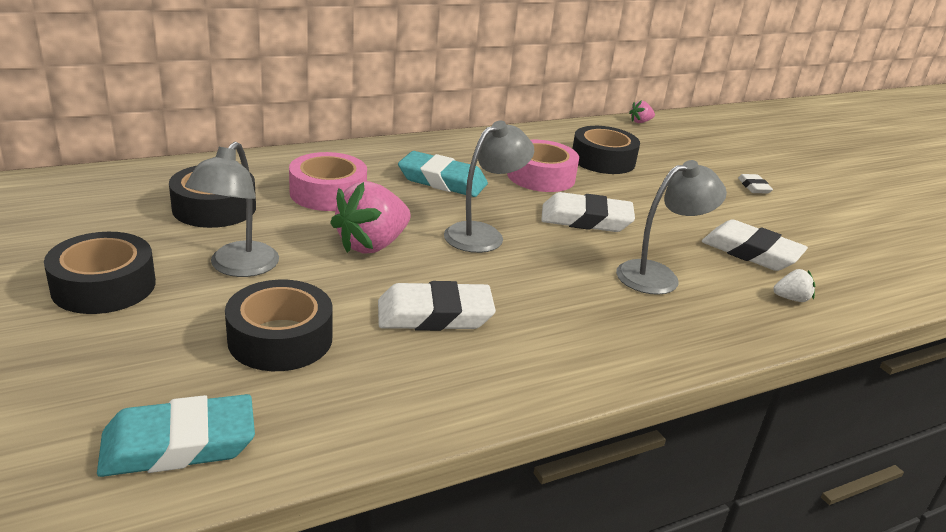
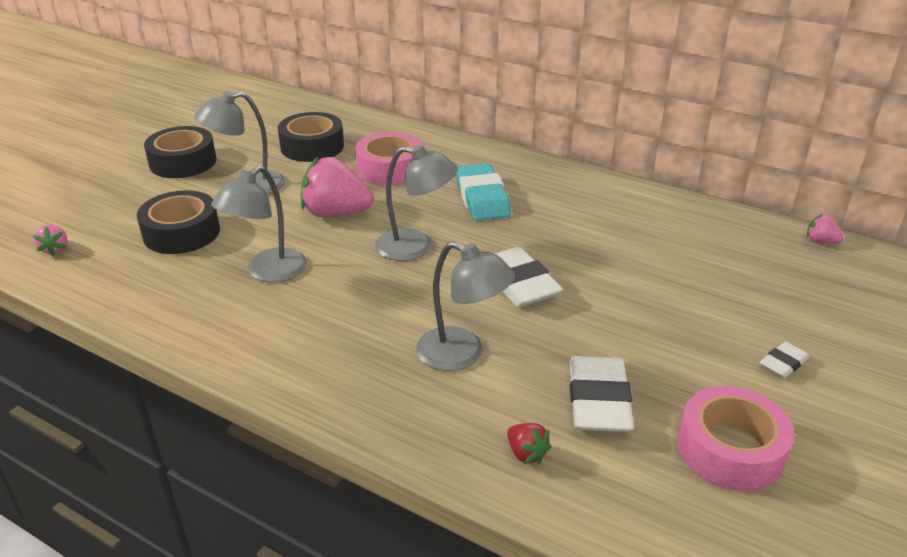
camera: 60 degrees right, 5 degrees up
(179, 444) = (55, 249): turquoise eraser -> pink strawberry
(434, 315) = (268, 272): white eraser -> grey lamp
(541, 176) = (569, 234): pink tape -> pink tape (730, 449)
(603, 160) = (669, 252): black tape -> none
(791, 299) = (526, 453): white strawberry -> red strawberry

